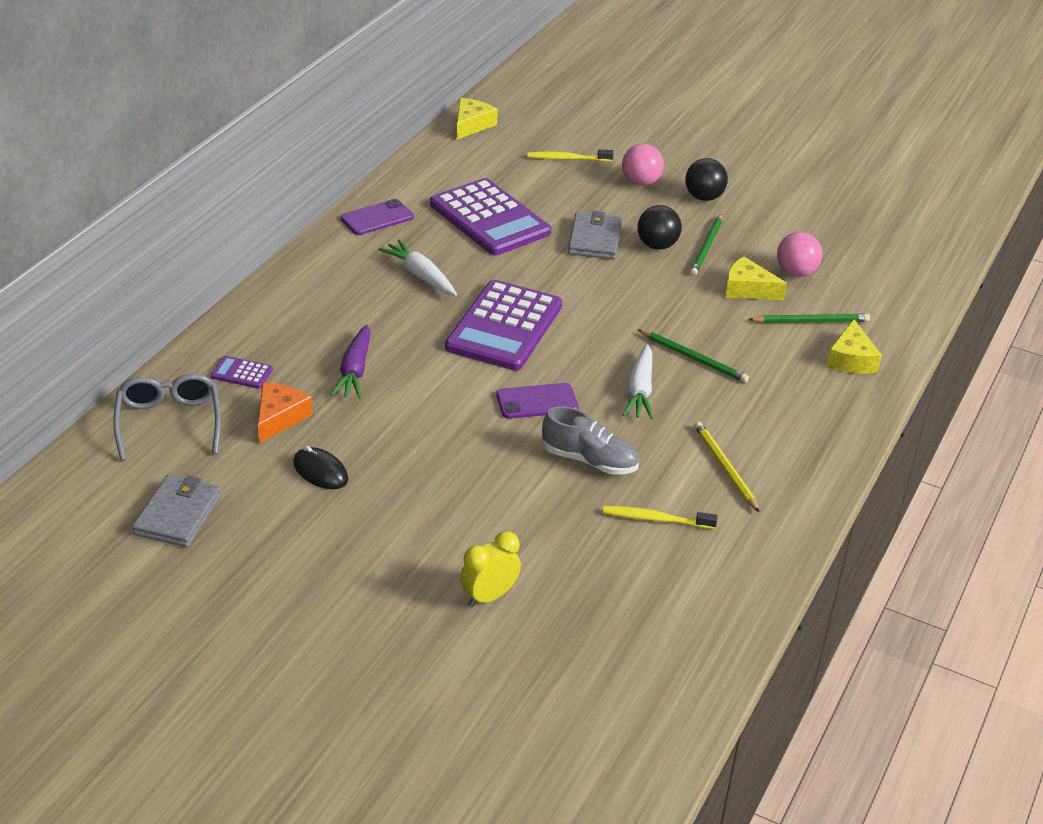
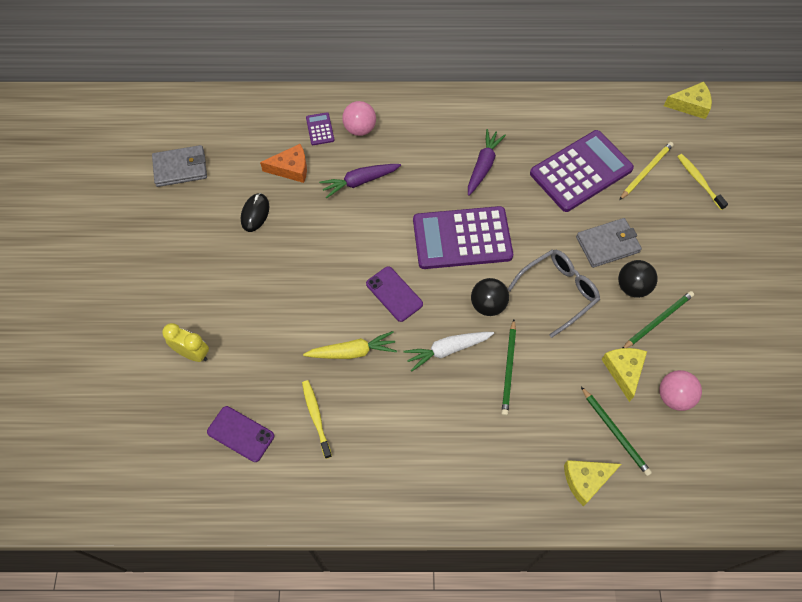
camera: 65 degrees right, 25 degrees up
(169, 422) = (254, 121): grey glasses -> grey glasses (558, 292)
(377, 218) = (529, 111): purple phone -> purple phone (240, 434)
(420, 276) = (483, 166): white carrot -> purple carrot
(489, 219) = (581, 171): purple calculator -> purple calculator turned 150 degrees counterclockwise
(589, 460) = (352, 352): grey shoe -> yellow carrot
(640, 182) = (709, 240): pink ball -> pink ball (360, 129)
(703, 197) = (726, 291): black ball -> black ball (488, 305)
(706, 247) = (658, 320): green pencil -> green pencil turned 150 degrees clockwise
(724, 468) = (396, 439): yellow pencil -> yellow pencil (646, 171)

